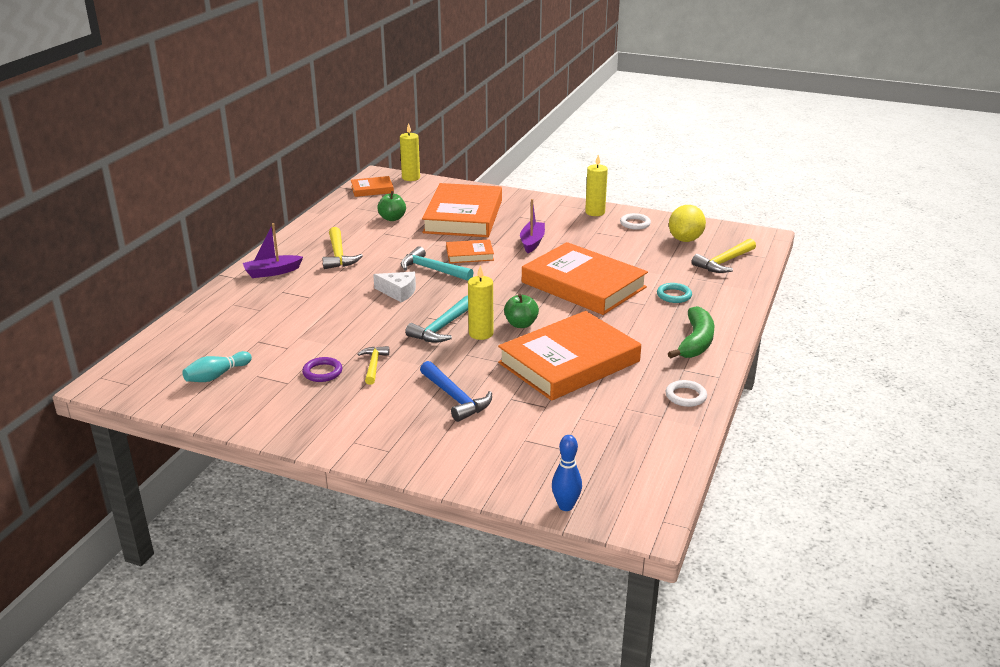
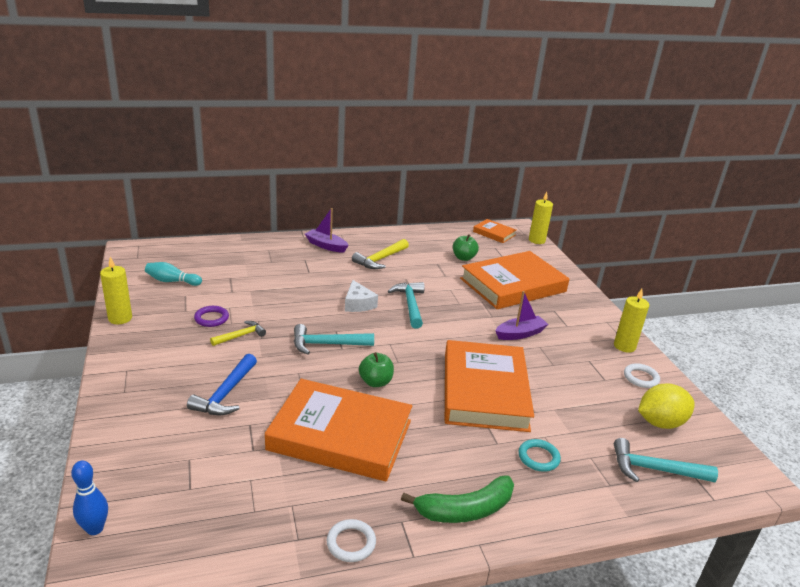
camera: 50 degrees right, 0 degrees up
(470, 254) = (457, 312): orange book -> none
(481, 333) = (338, 367): yellow candle -> yellow candle (120, 318)
(724, 262) = (655, 469): yellow hammer -> turquoise hammer

